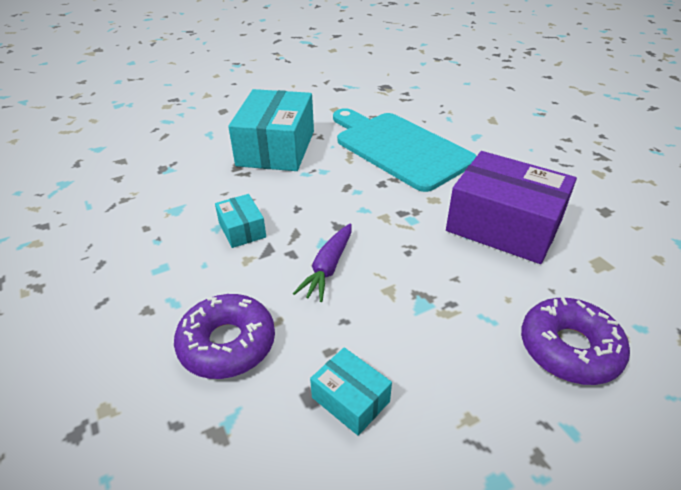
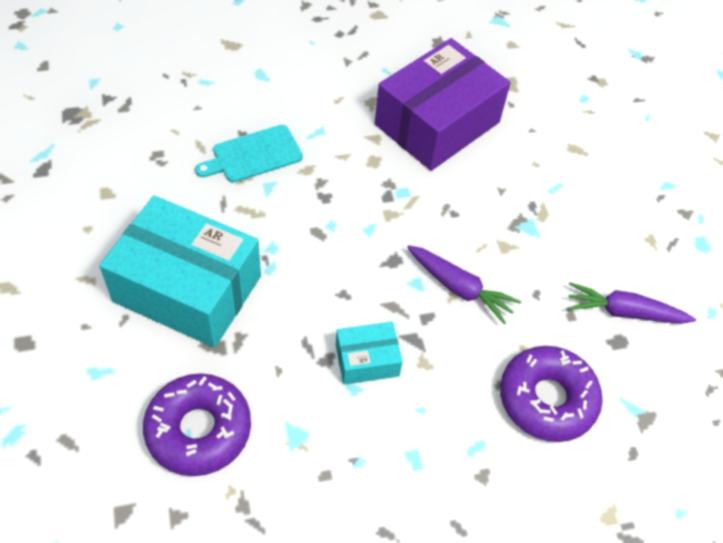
camera: 80 degrees left, 15 degrees up
(350, 399) = (624, 312): turquoise box -> purple carrot
(399, 148) = (254, 155): turquoise cutting board -> turquoise cutting board, size x0.47
(569, 349) = (596, 150): purple donut -> purple donut (199, 430)

